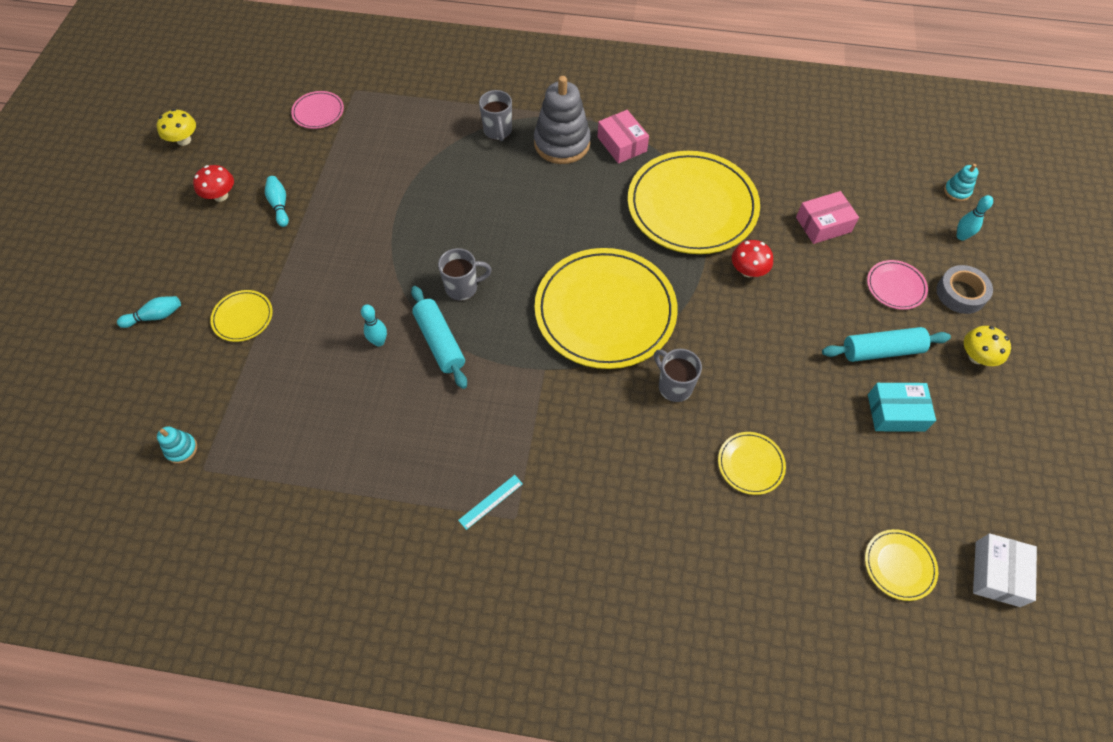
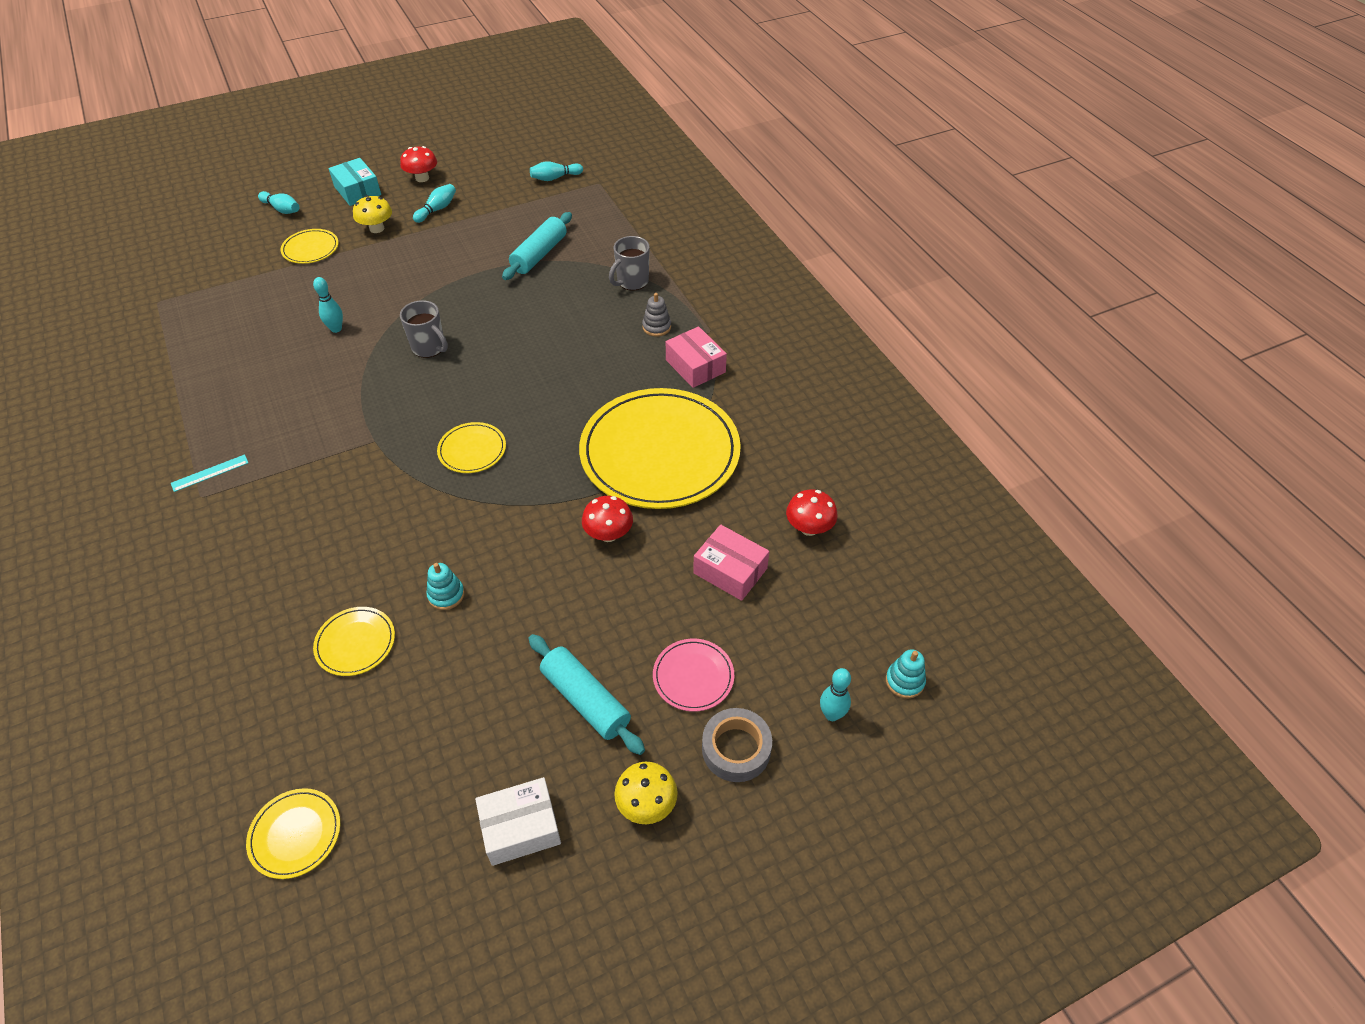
camera: 55 degrees right, 10 degrees down
(181, 449) = (169, 282): turquoise stacking toy -> turquoise stacking toy (446, 595)
(184, 140) = (462, 134): yellow mushroom -> yellow mushroom (377, 228)
(318, 112) = (555, 178): pink plate -> turquoise bowling pin
(440, 342) = (360, 363): turquoise rolling pin -> turquoise rolling pin (539, 254)
(490, 502) = (210, 473): turquoise ruler -> turquoise ruler turned 45 degrees counterclockwise
(562, 143) = (656, 327): grey stacking toy -> grey stacking toy, size x0.45
(605, 311) = (472, 450): yellow plate -> yellow plate, size x0.43
(622, 144) = (695, 366): pink box -> pink box turned 60 degrees counterclockwise
(674, 386) = (415, 540): grey mug -> none
(814, 168) = (809, 528): none -> red mushroom
(896, 412) = (504, 749): turquoise box -> turquoise box (357, 191)
(997, 573) = (332, 947): white box -> white box (520, 827)

